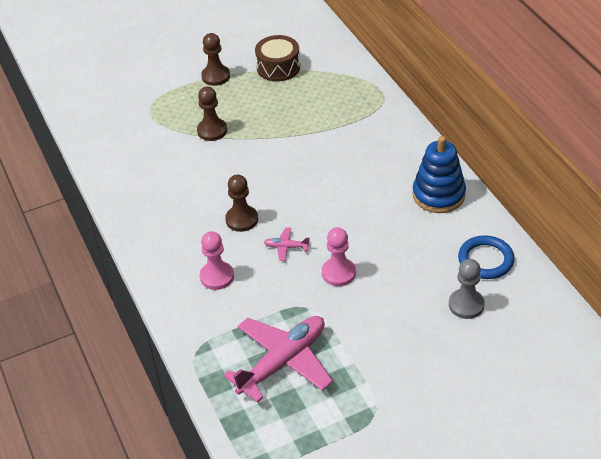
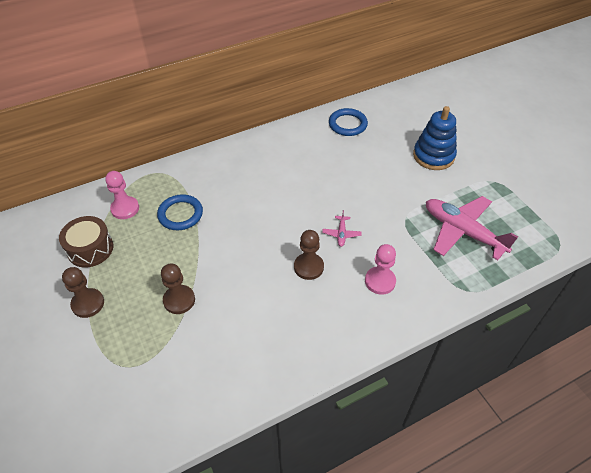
camera: 95 degrees left, 5 degrees up
(320, 120) = (180, 214): none -> blue ring
(338, 273) = (367, 200): pink pawn -> pink pawn (125, 208)
(438, 195) = (282, 144): blue stacking toy -> blue stacking toy (433, 156)
(466, 305) = (390, 135): grey pawn -> none

